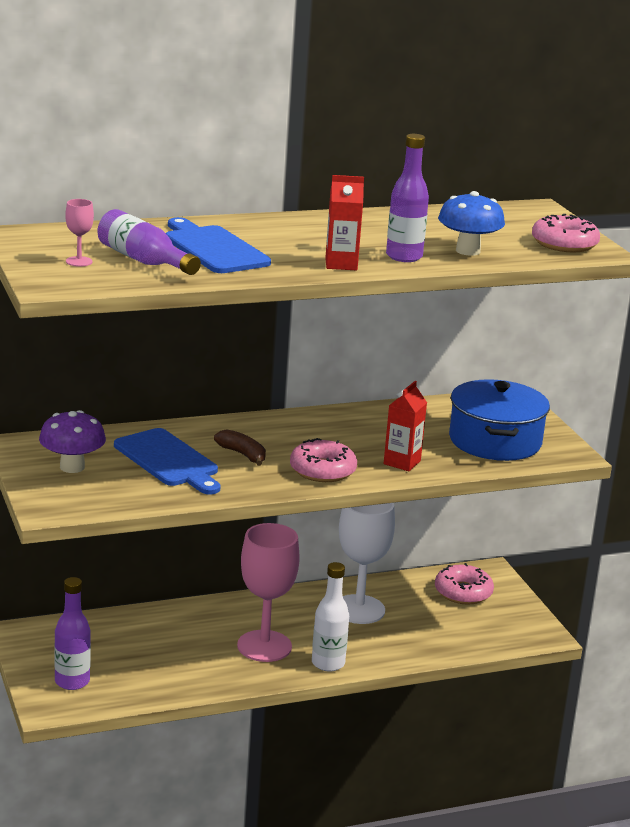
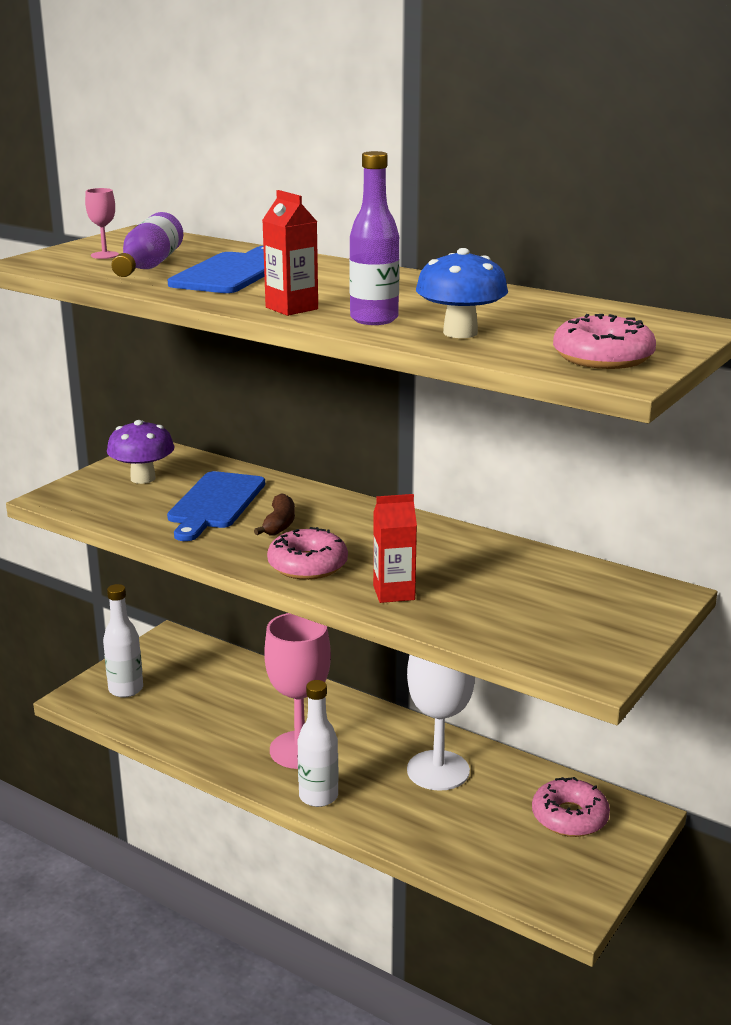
camera: 55 degrees right, 0 degrees up
(72, 681) = (126, 689): purple bottle -> white bottle
(495, 441) = (539, 620): blue pot -> none

